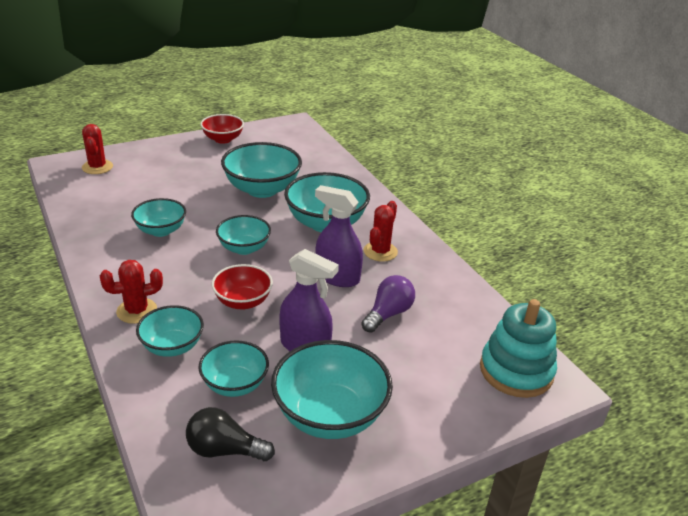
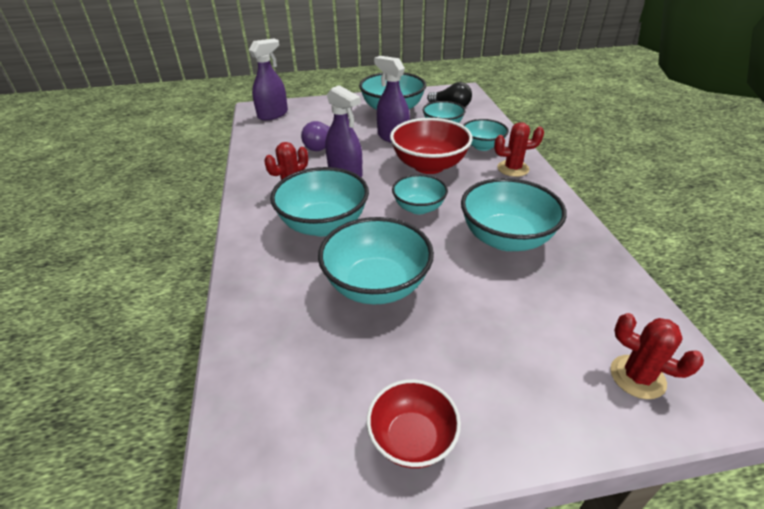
camera: 160 degrees left, 5 degrees up
(97, 167) = (637, 377): red cactus -> red cactus turned 60 degrees counterclockwise
(161, 230) = (506, 238): turquoise bowl -> turquoise bowl, size x1.65
(243, 301) = (429, 165): red bowl -> red bowl, size x1.65
(516, 371) = (273, 114): turquoise stacking toy -> purple spray bottle

